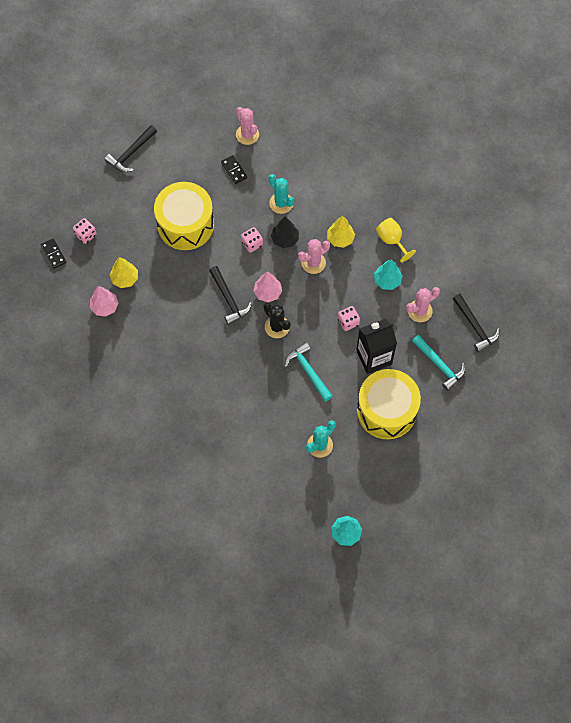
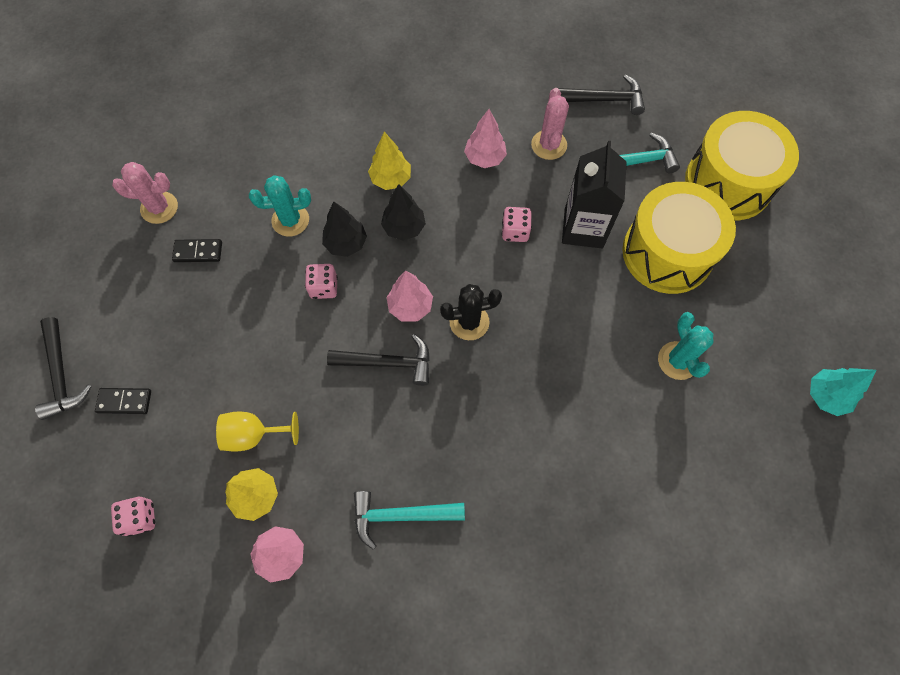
camera: 60 degrees left, 0 degrees up
(53, 254) = (134, 591): black domino -> black domino (124, 401)
(185, 224) = (231, 359): yellow drum -> yellow drum (728, 182)
(308, 371) = (559, 317): turquoise hammer -> turquoise hammer (401, 515)
(313, 263) = (404, 227): pink cactus -> black tree
(387, 280) = (484, 158): turquoise tree -> pink tree
(392, 240) = (433, 125): yellow goblet -> yellow goblet (254, 435)

